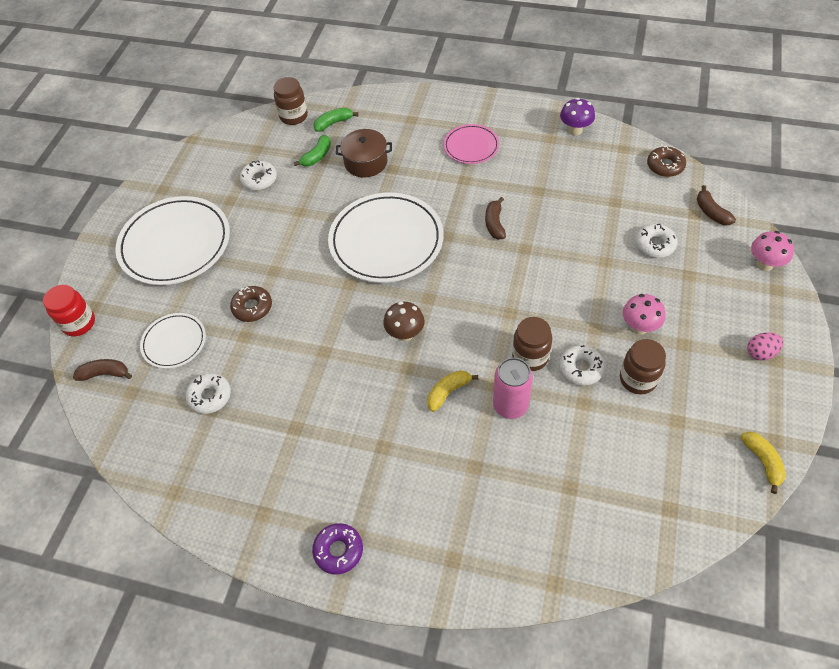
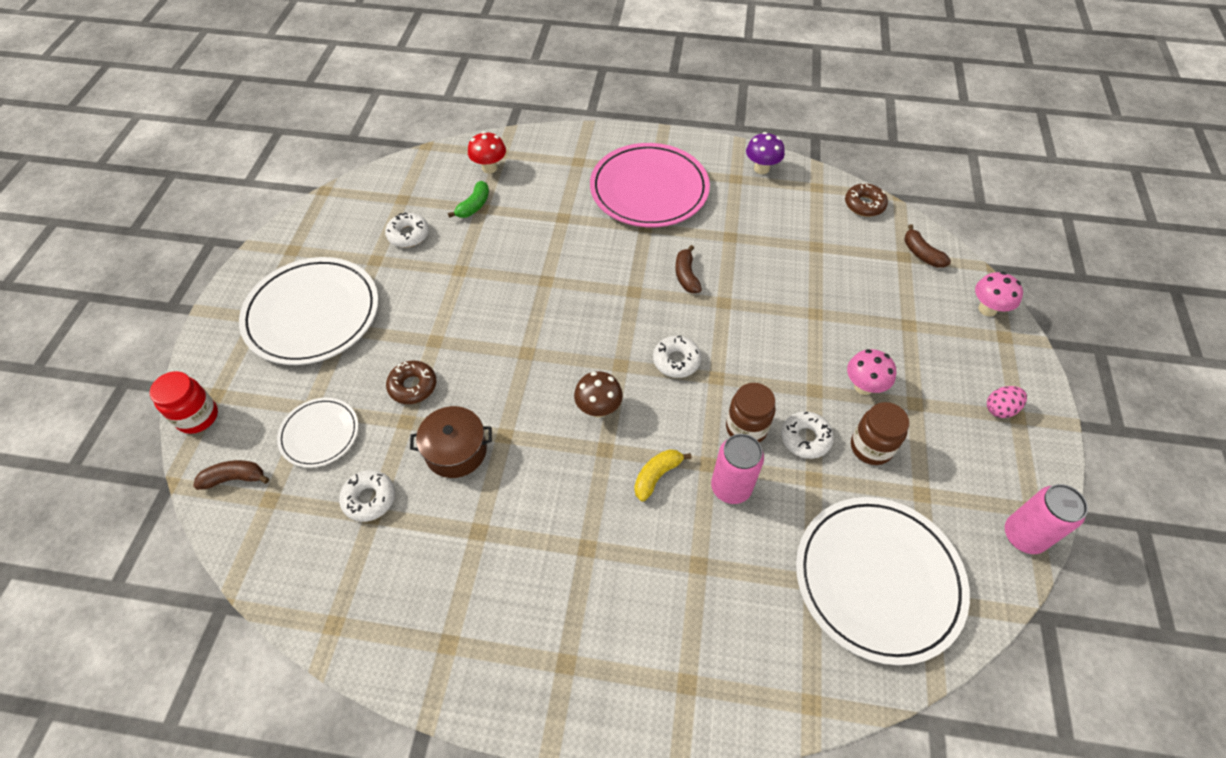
camera: 10 degrees left, 0 degrees up
(294, 116) = (442, 161): brown jar -> none
(333, 123) = (489, 168): green banana -> red mushroom
(338, 550) = (546, 684): purple donut -> none
(366, 162) = (531, 211): brown pot -> brown pot (456, 451)
(386, 241) = (564, 300): white plate -> white plate (878, 579)
(471, 146) = (649, 189): pink plate -> pink plate, size x1.89
(655, 244) = (866, 292): white donut -> white donut (676, 361)
(762, 462) = (1023, 536): yellow banana -> pink can

